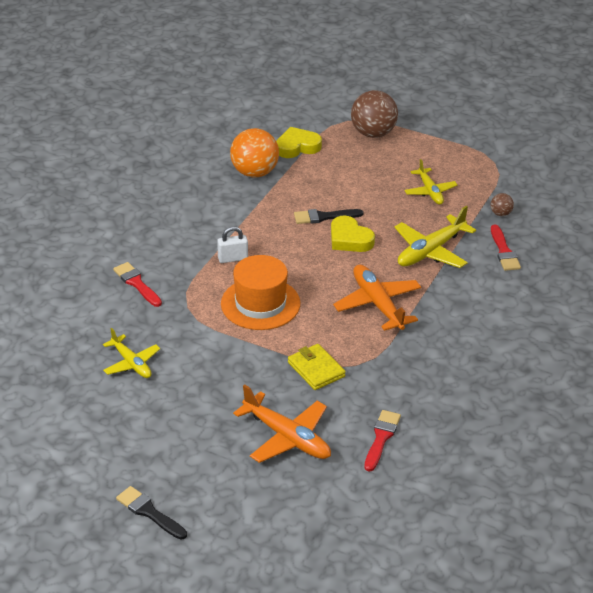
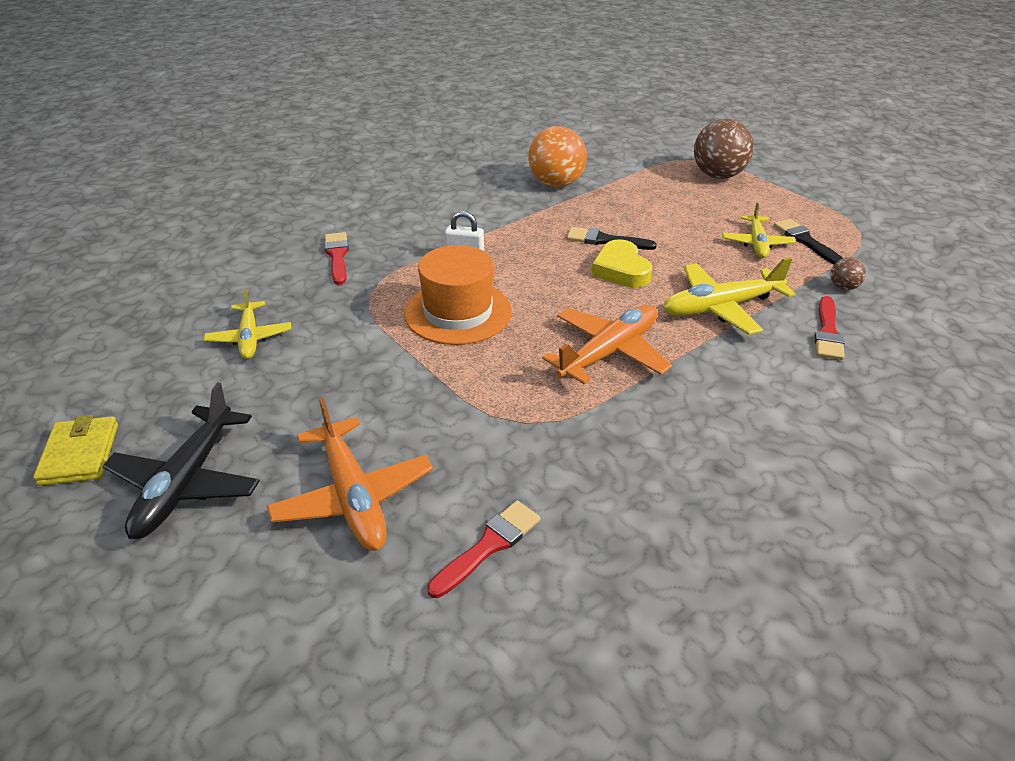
camera: 25 degrees right, 0 degrees up
(149, 512) = (74, 544): black brush -> black brush (805, 241)
(181, 461) = (187, 482): none -> black plane
(297, 147) = (621, 171): yellow heart -> none
(316, 369) = (466, 412): yellow wallet -> yellow wallet (80, 454)
(378, 304) = (608, 352): orange plane -> orange plane turned 45 degrees clockwise

